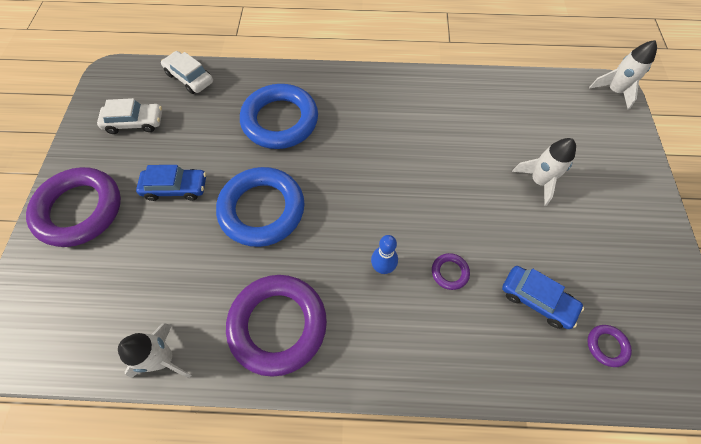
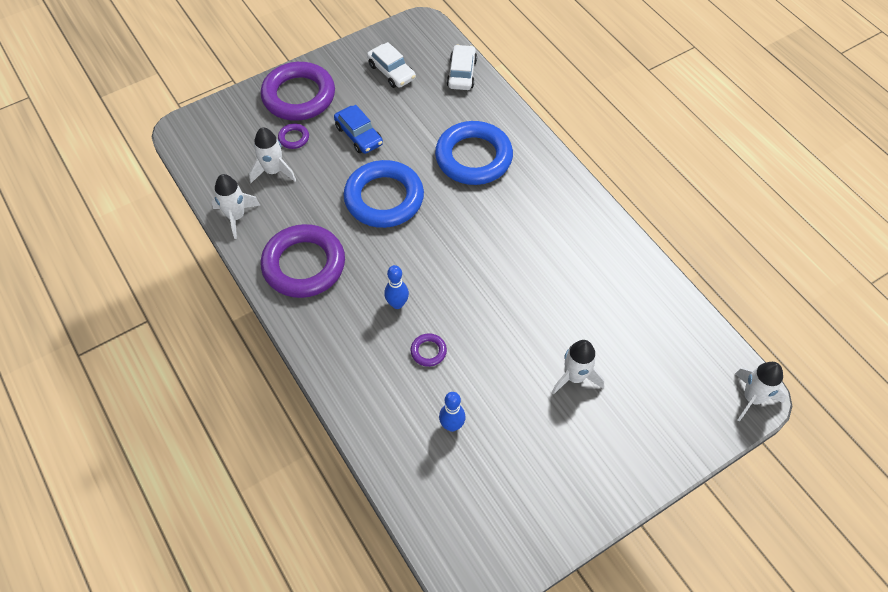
camera: 55 degrees right, 5 degrees down
(143, 287) = (273, 171): none -> white rocket
(537, 300) = (452, 425): blue car -> blue bowling pin
(606, 346) = (448, 494): purple ring -> purple ring (294, 138)

